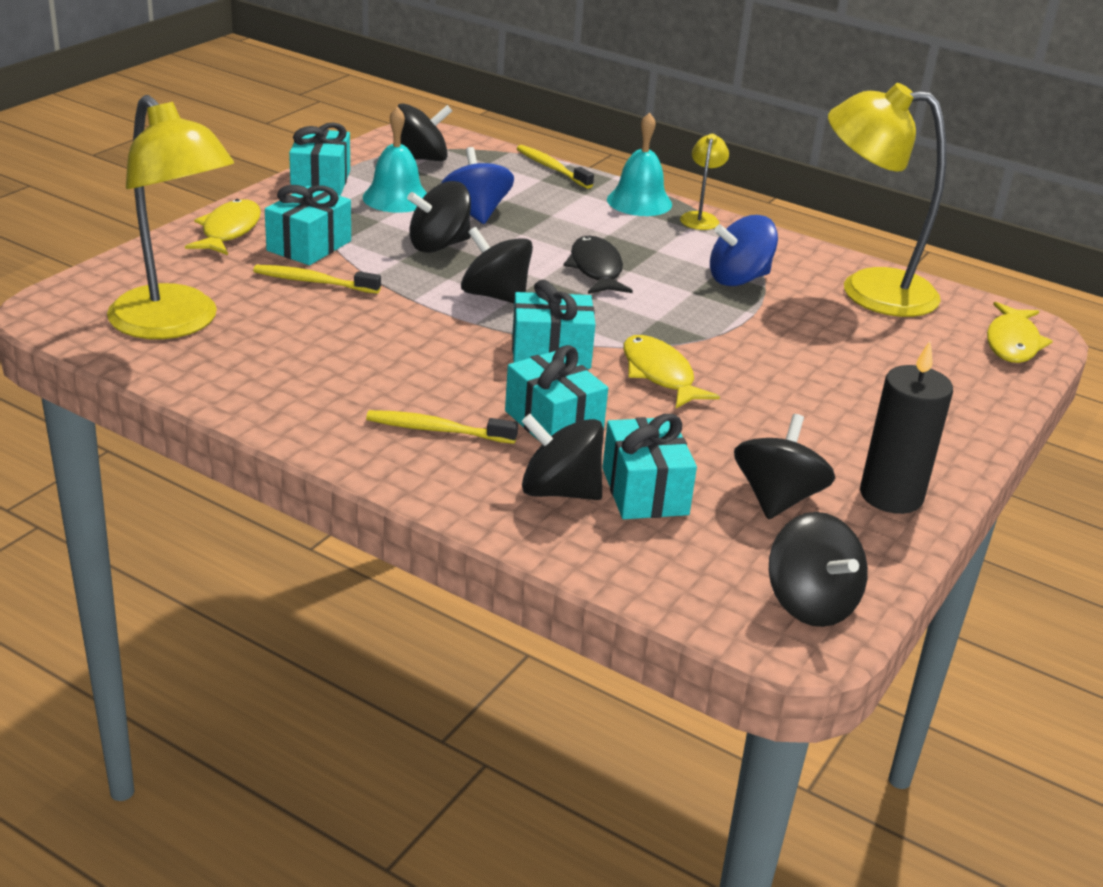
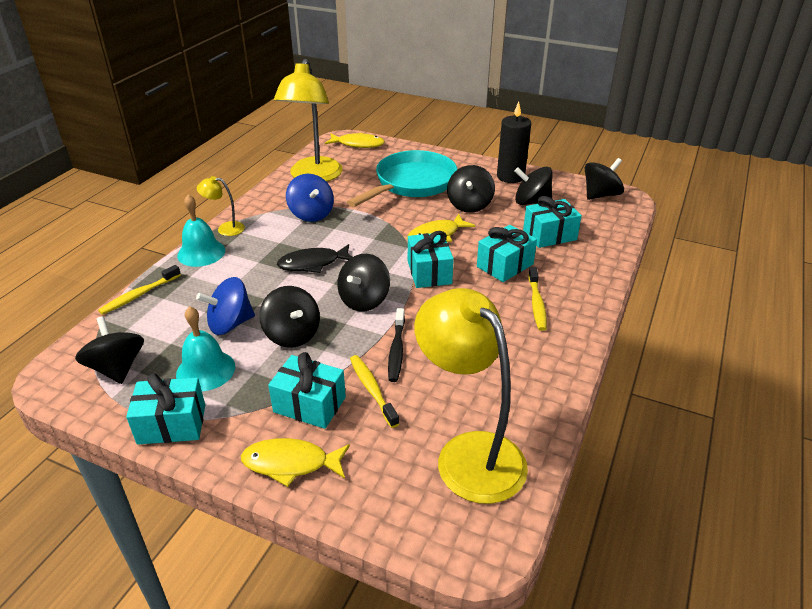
camera: 95 degrees left, 5 degrees up
(175, 324) = (469, 453): yellow lamp -> yellow lamp turned 75 degrees counterclockwise
(313, 282) = (372, 390): yellow toothbrush -> yellow toothbrush turned 150 degrees clockwise
(378, 305) = (396, 350): none -> black toothbrush
(560, 491) = (566, 259): black spinning top -> black spinning top (469, 205)
(849, 377) = (412, 183): none -> turquoise pan

